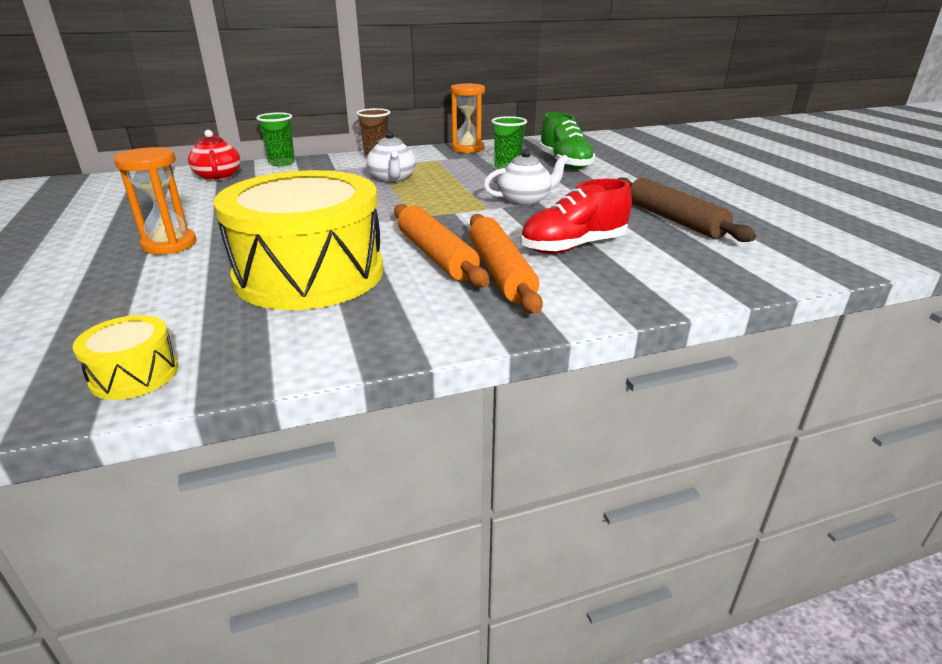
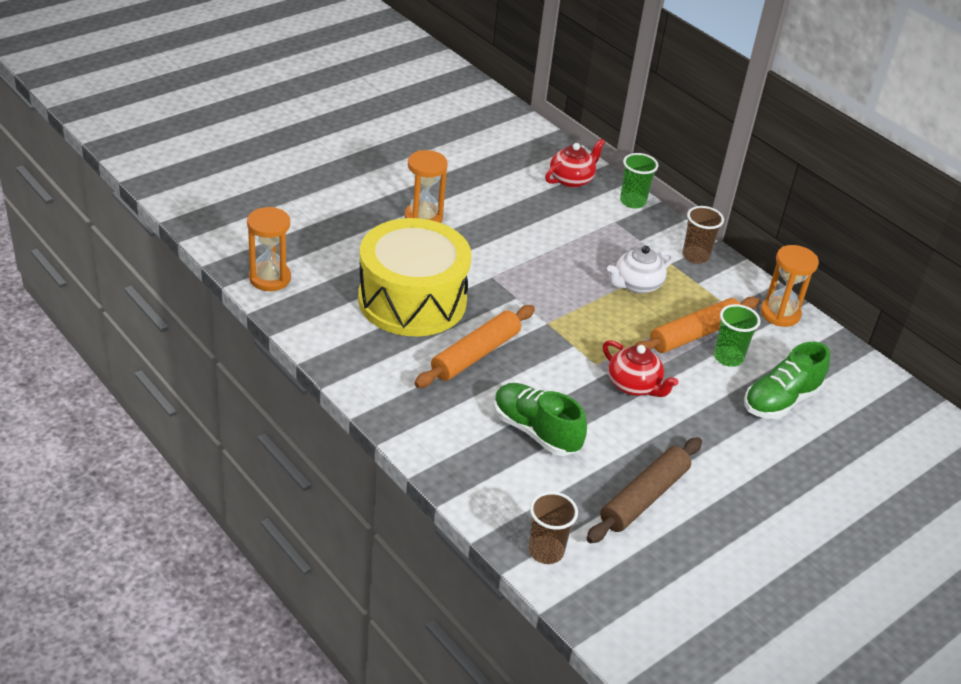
camera: 65 degrees right, 10 degrees up
(134, 375) = (270, 278): yellow drum -> orange hourglass
(500, 272) = (463, 395): orange rolling pin -> orange rolling pin (694, 334)
(525, 200) = (634, 385): white teapot -> red teapot
(573, 247) = (535, 431): red shoe -> green shoe
(756, 271) = (546, 551): none -> brown cup

